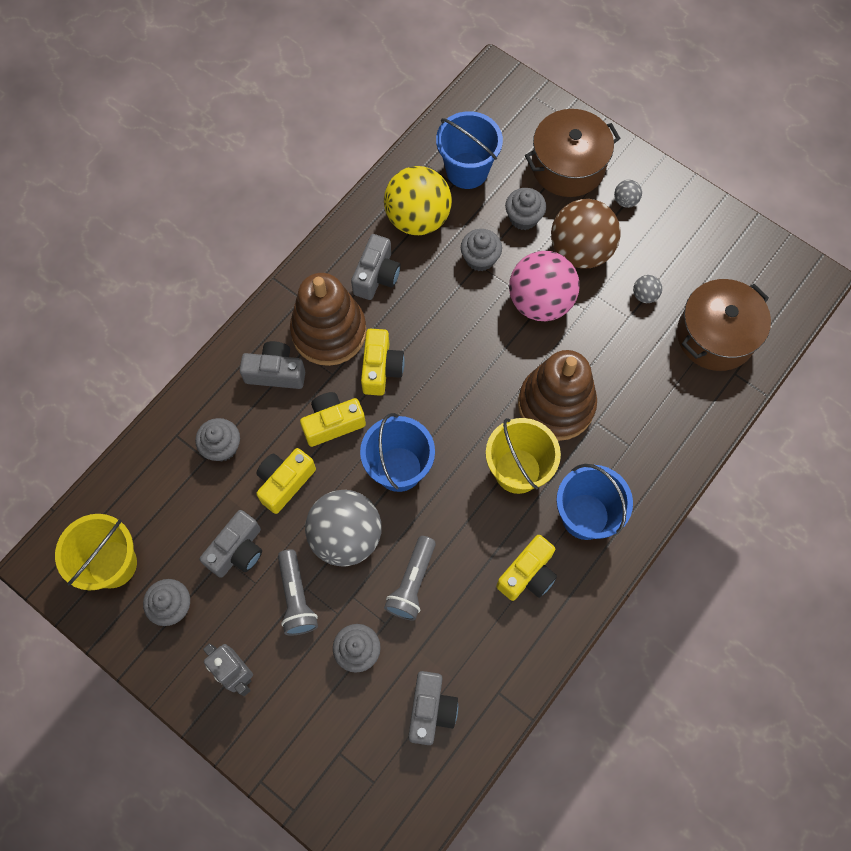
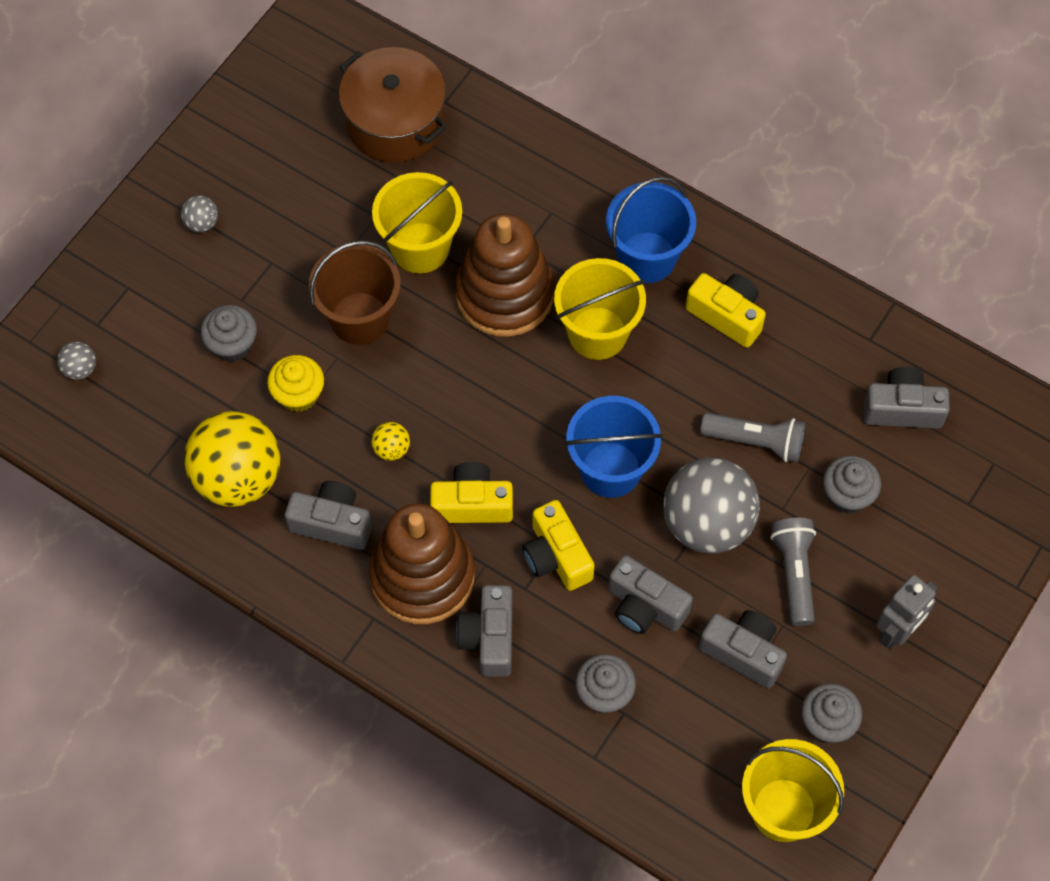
camera: 95 degrees left, 5 degrees down
(284, 482) = (645, 606): yellow camera -> grey camera
(296, 598) = (794, 573): grey flashlight -> grey flashlight turned 75 degrees counterclockwise
(431, 317) = (391, 449): none -> yellow ball
(467, 170) = (157, 420): blue bucket -> none
(480, 258) = (298, 394): grey cupcake -> yellow cupcake
(540, 302) = (360, 318): pink ball -> brown bucket
(568, 166) = (148, 293): brown pot -> none
(580, 251) = (281, 274): brown ball -> none
(599, 347) = (420, 248): none -> yellow bucket
(644, 295) = (343, 199): grey ball -> grey ball (80, 369)

